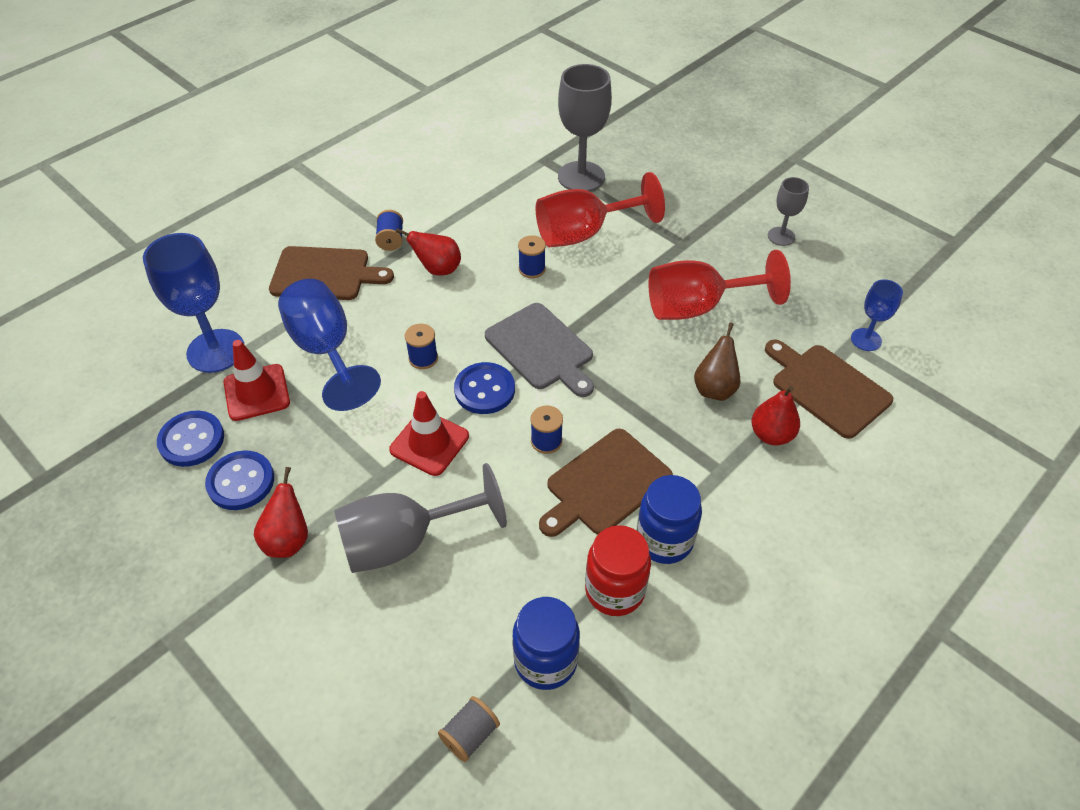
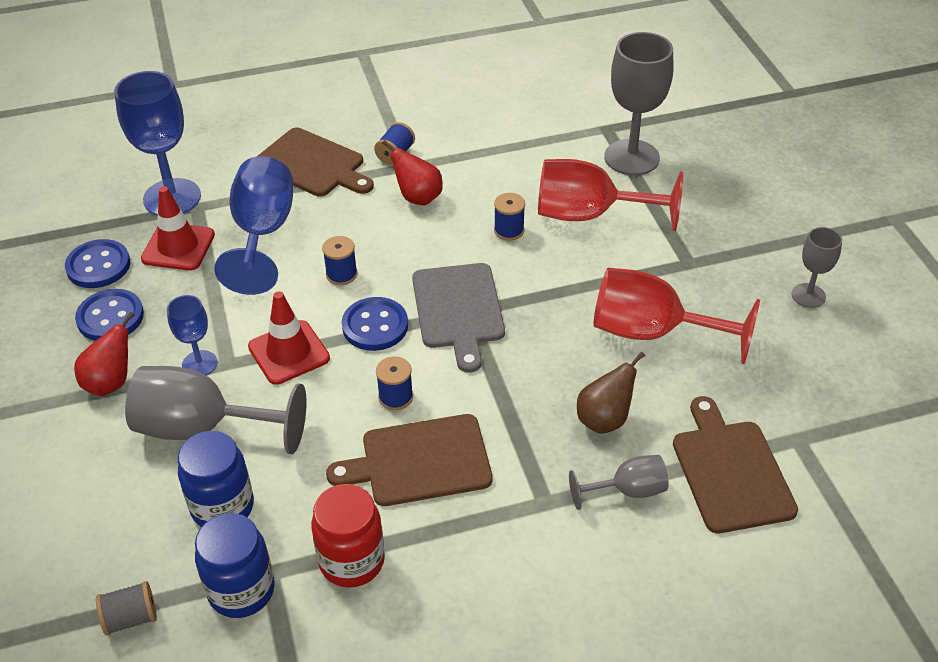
camera: 30 degrees right, 5 degrees down
(664, 540) = (435, 539): blue jar -> blue jar (222, 507)
(771, 435) = (628, 491): red pear -> grey goblet
(866, 339) = (819, 441): blue goblet -> blue goblet (199, 364)

